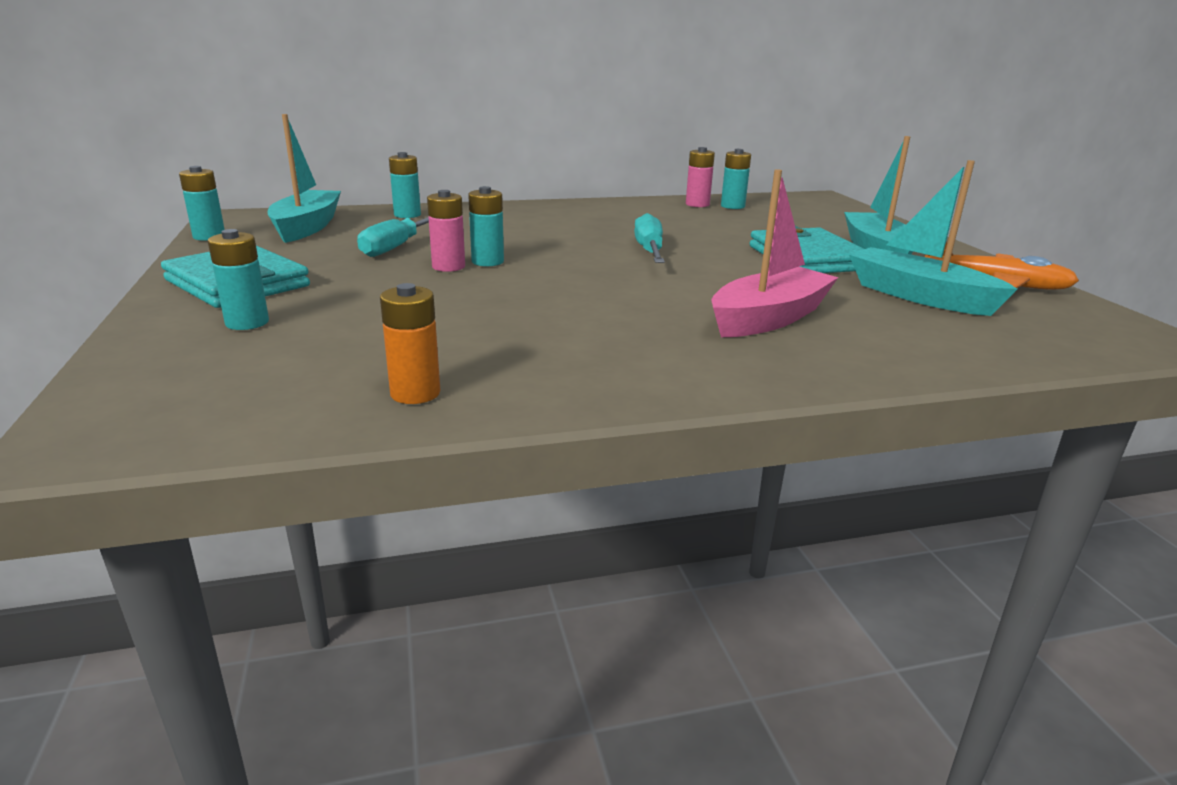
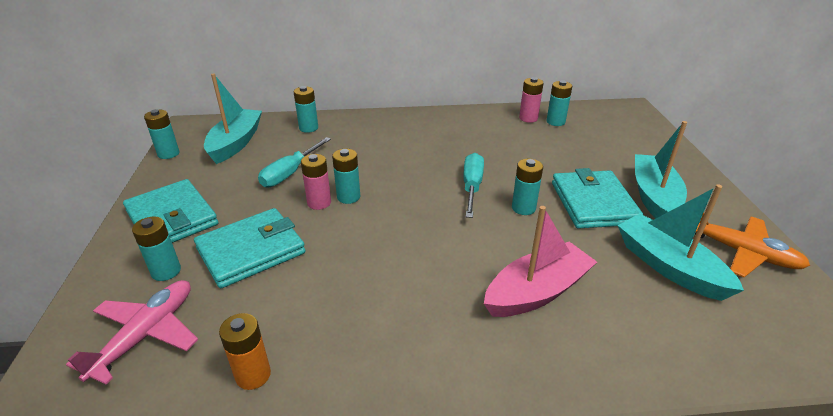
camera: 10 degrees right, 10 degrees up
(239, 371) = (146, 334): none -> pink plane
(368, 303) = (251, 251): none -> turquoise wallet
(722, 263) = (523, 208): none -> turquoise battery

